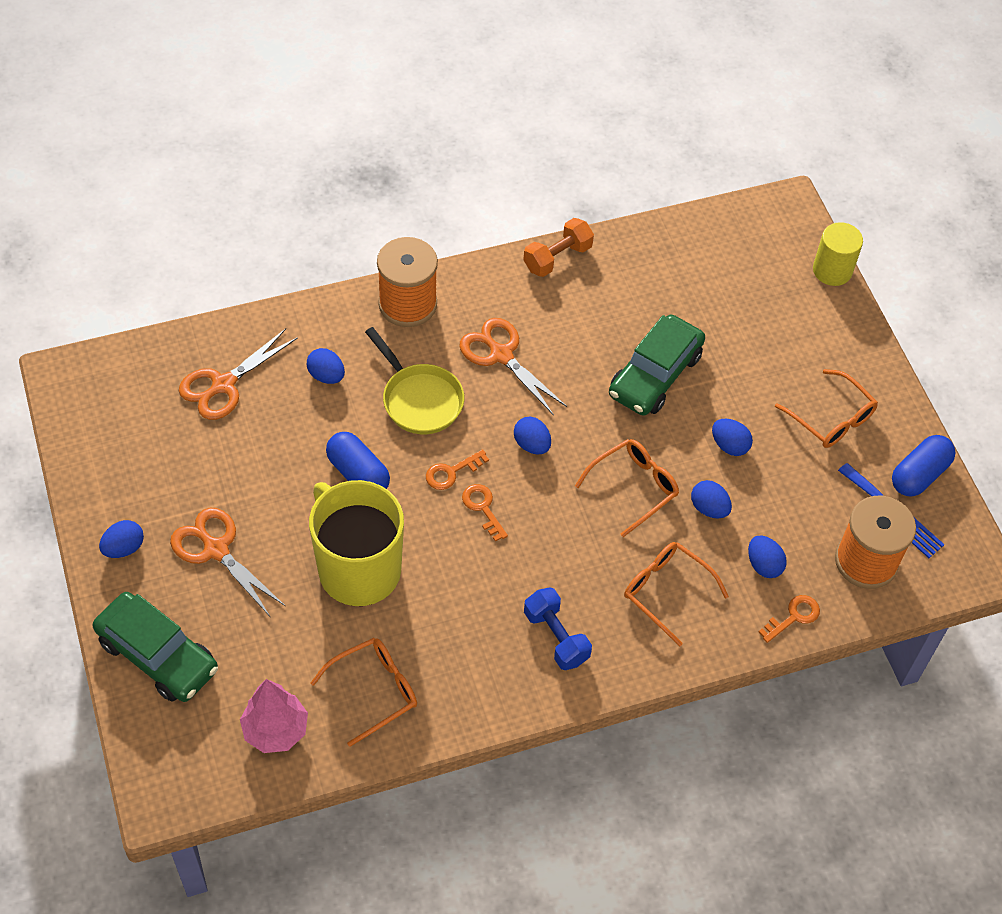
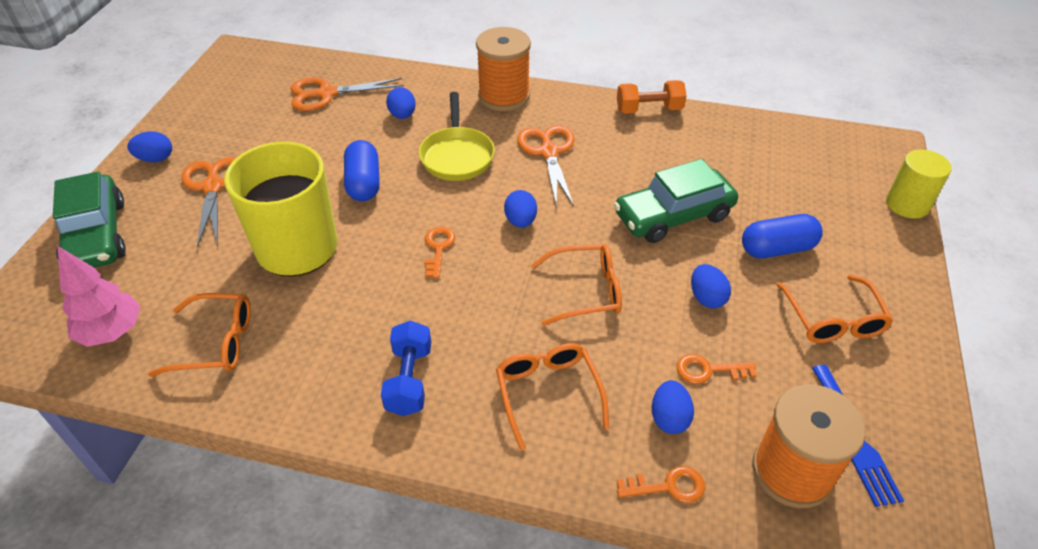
camera: 35 degrees right, 10 degrees down
(452, 472) = (436, 212): orange key -> orange key (708, 370)
(709, 508) = (647, 340): blue egg -> none
(919, 475) = (909, 414): blue capsule -> blue capsule (777, 249)

